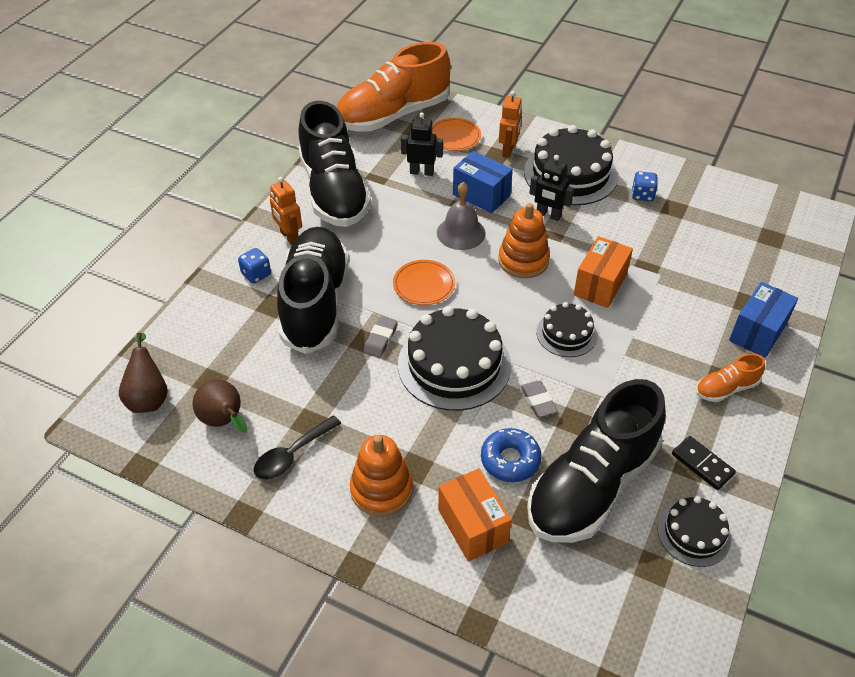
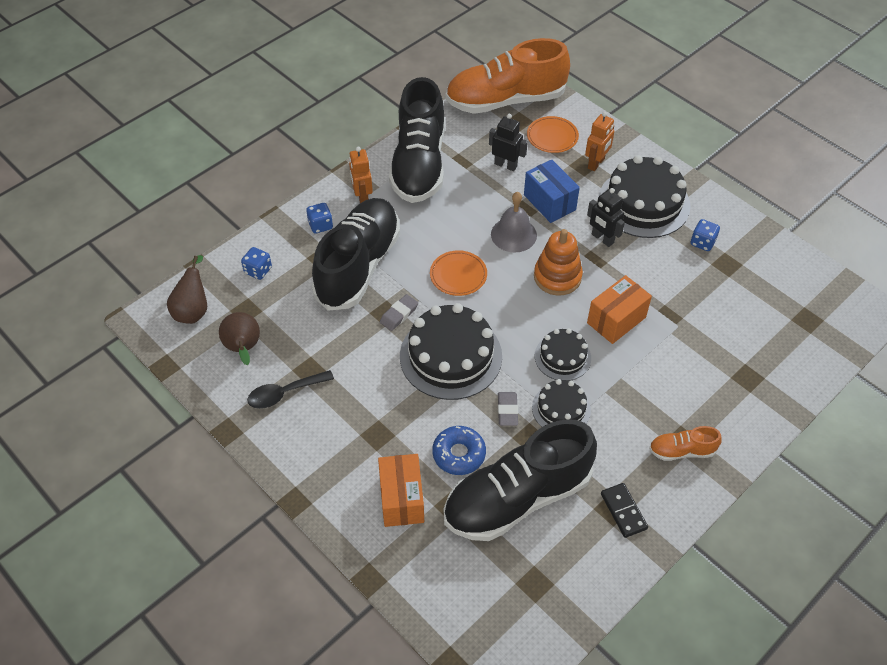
camera: 20 degrees right, 5 degrees up
(206, 336) = (258, 270): none -> blue dice
(381, 489) = (342, 445): orange stacking toy -> none
(694, 533) = (584, 567): black cake -> black cake (561, 409)
(757, 332) = (741, 408): blue box -> none

